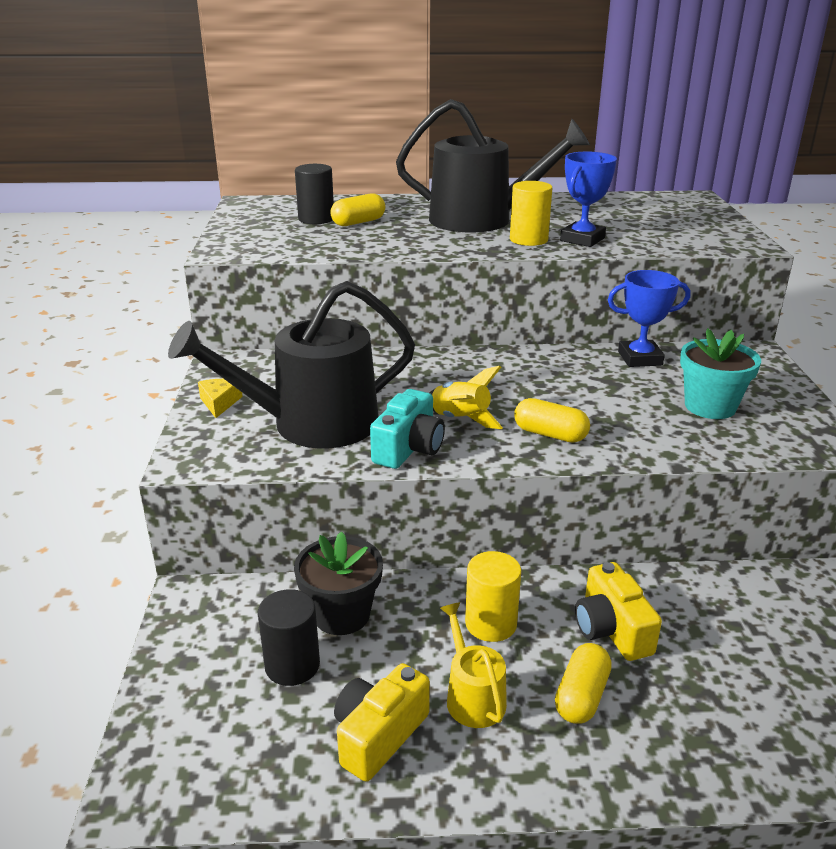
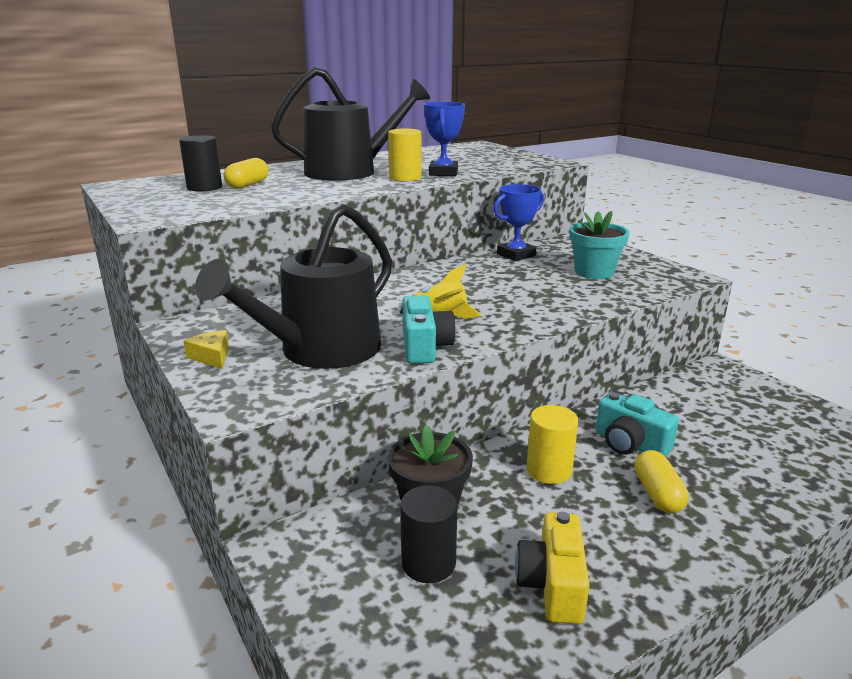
camera: 30 degrees left, 5 degrees down
(472, 696) = (589, 525): yellow watering can -> none
(550, 434) = (516, 312): yellow capsule -> none
(611, 630) = (630, 444): yellow camera -> turquoise camera

